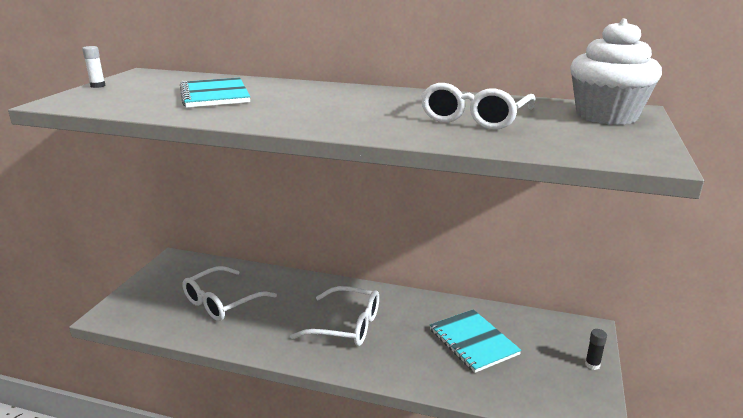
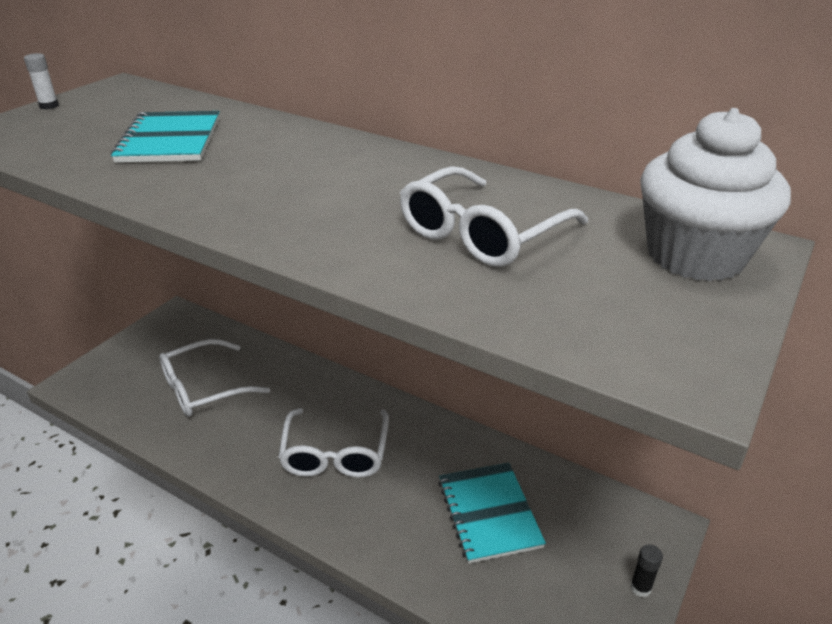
camera: 15 degrees right, 10 degrees up
(346, 325) = (335, 453): white glasses -> white glasses turned 60 degrees clockwise

